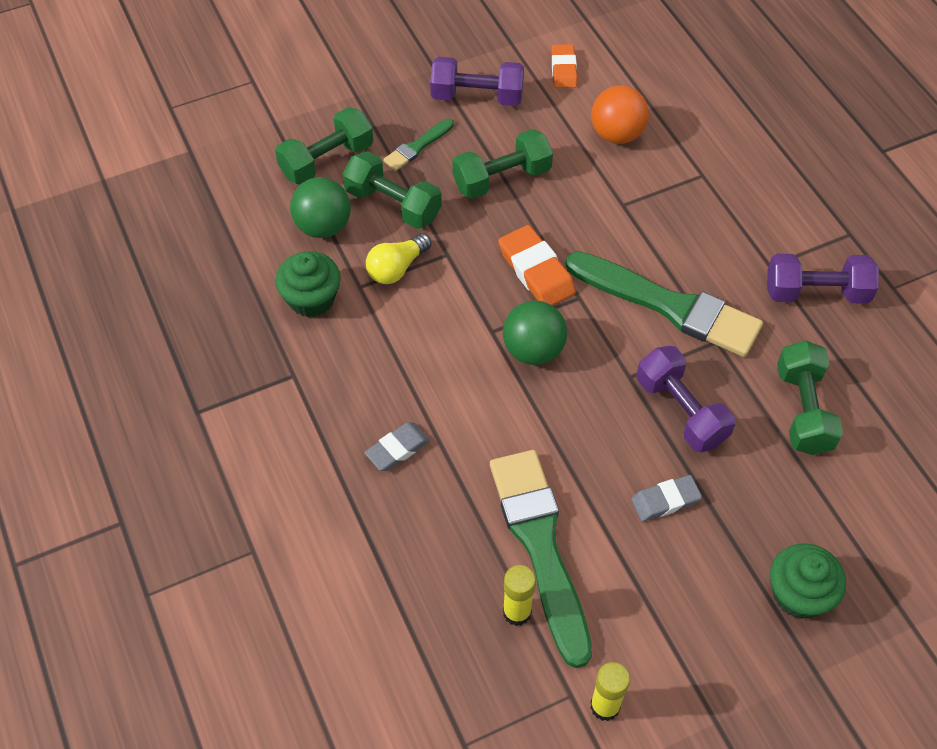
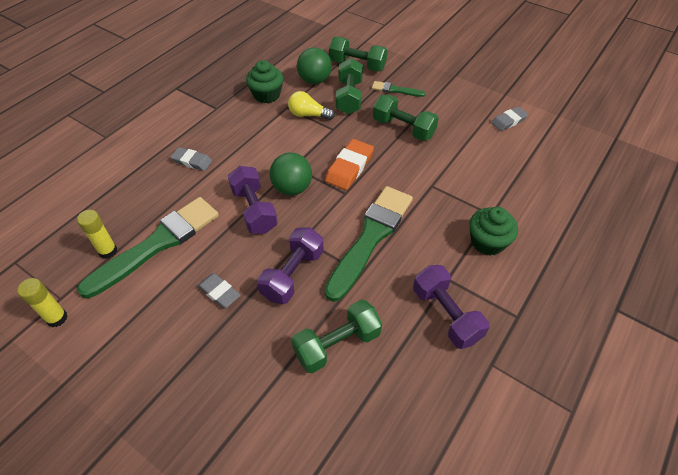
camera: 60 degrees right, 5 degrees down
(477, 96) = (452, 97): purple dumbbell -> purple dumbbell (254, 210)
(563, 69) = (508, 121): orange eraser -> grey eraser
(617, 134) = (483, 162): orange ball -> none
(669, 306) = (371, 237): green brush -> green brush turned 150 degrees counterclockwise
(799, 594) = (180, 399): green cupcake -> green cupcake (487, 242)

